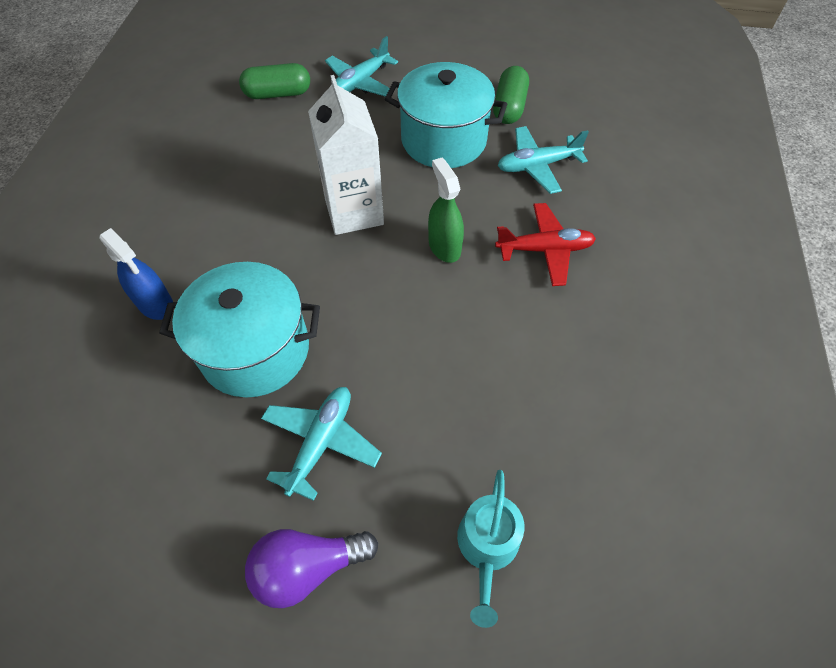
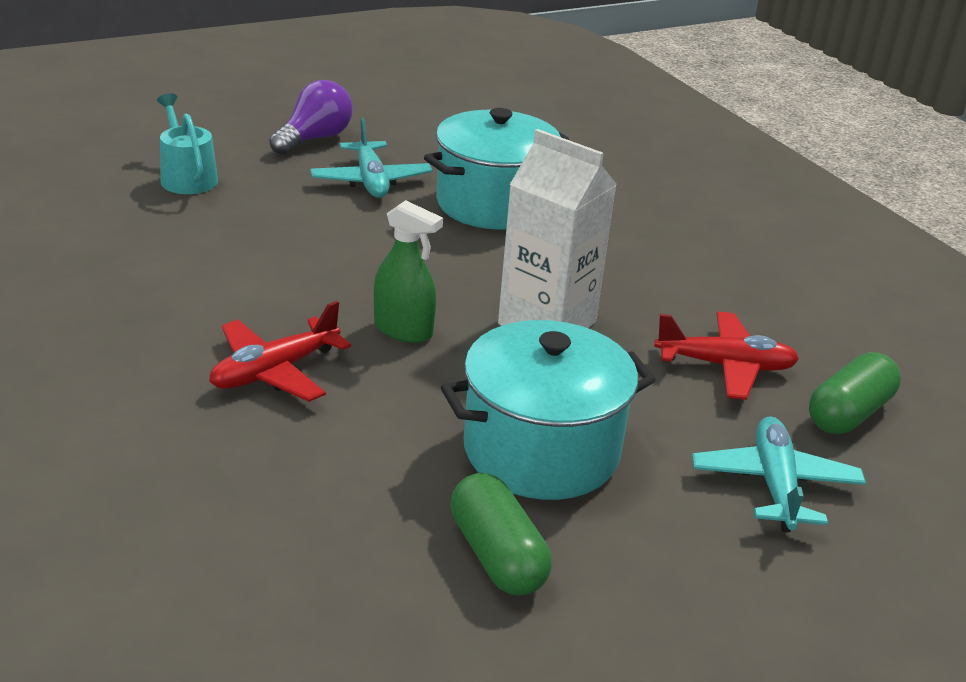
camera: 140 degrees right, 25 degrees down
(155, 304) = (621, 200): blue spray bottle -> none
(296, 141) = (725, 366): none -> red plane
(537, 166) = (365, 472): turquoise plane -> none

